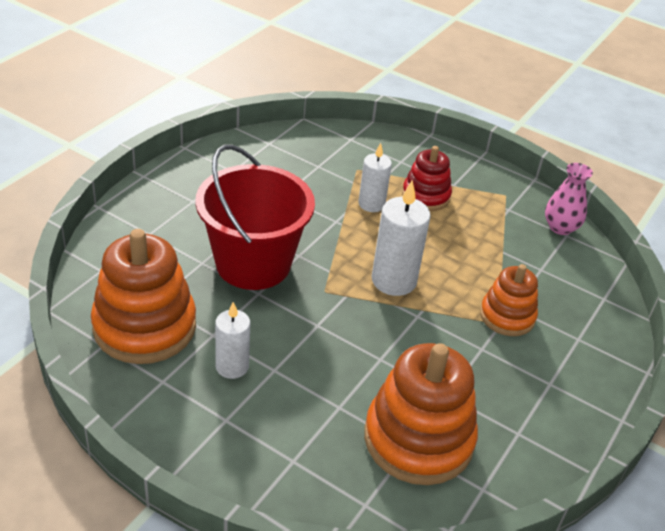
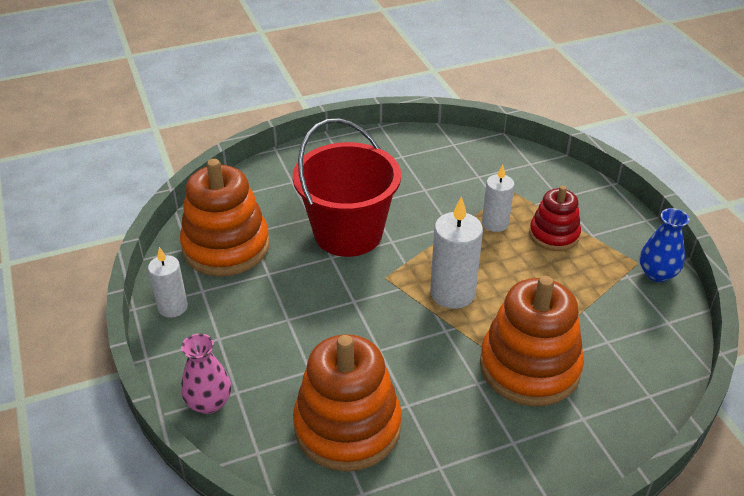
camera: 40 degrees right, 0 degrees up
(232, 366) = (259, 302): white candle -> white candle (172, 307)
(507, 316) = (529, 367): orange stacking toy -> orange stacking toy, size x1.72
(526, 199) = (657, 274): none -> blue vase
(560, 227) = (668, 313): pink vase -> pink vase (209, 402)

